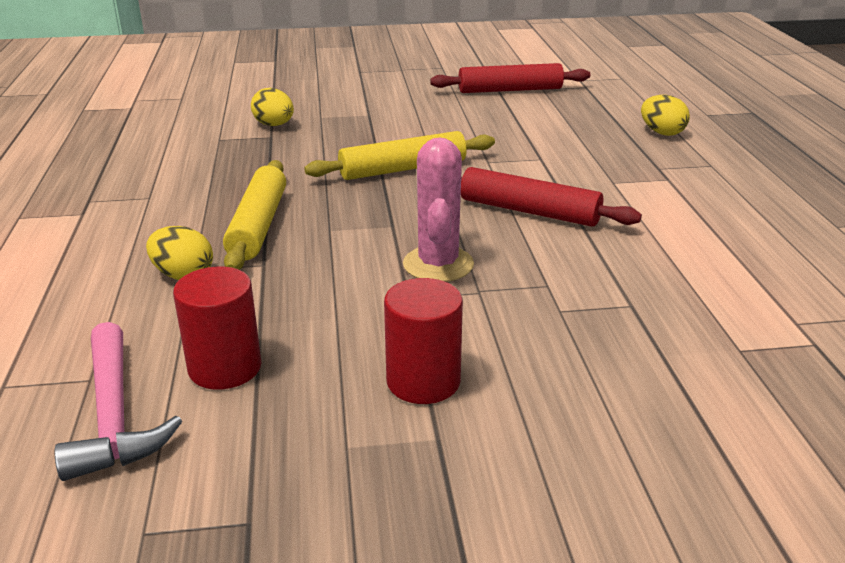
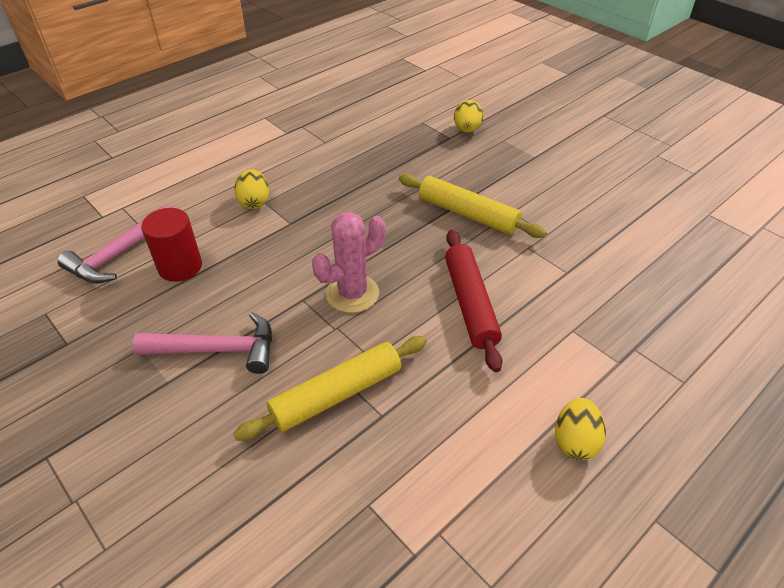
camera: 55 degrees right, 15 degrees up
(258, 225) = (331, 197): yellow rolling pin -> yellow rolling pin (337, 394)
(423, 381) = (217, 350): red cylinder -> pink hammer
(510, 90) = (678, 199): red rolling pin -> none
(662, 133) = (713, 324): yellow egg -> yellow egg (575, 441)

